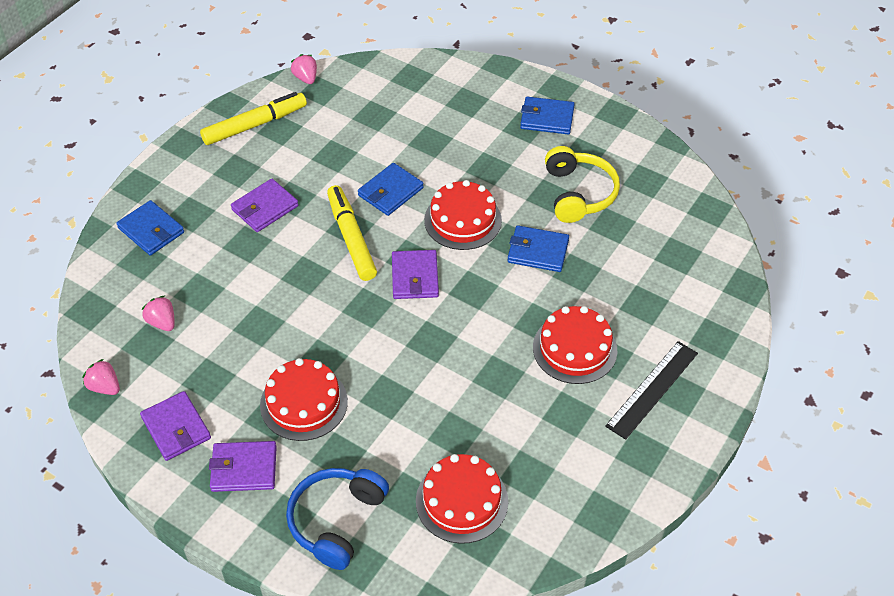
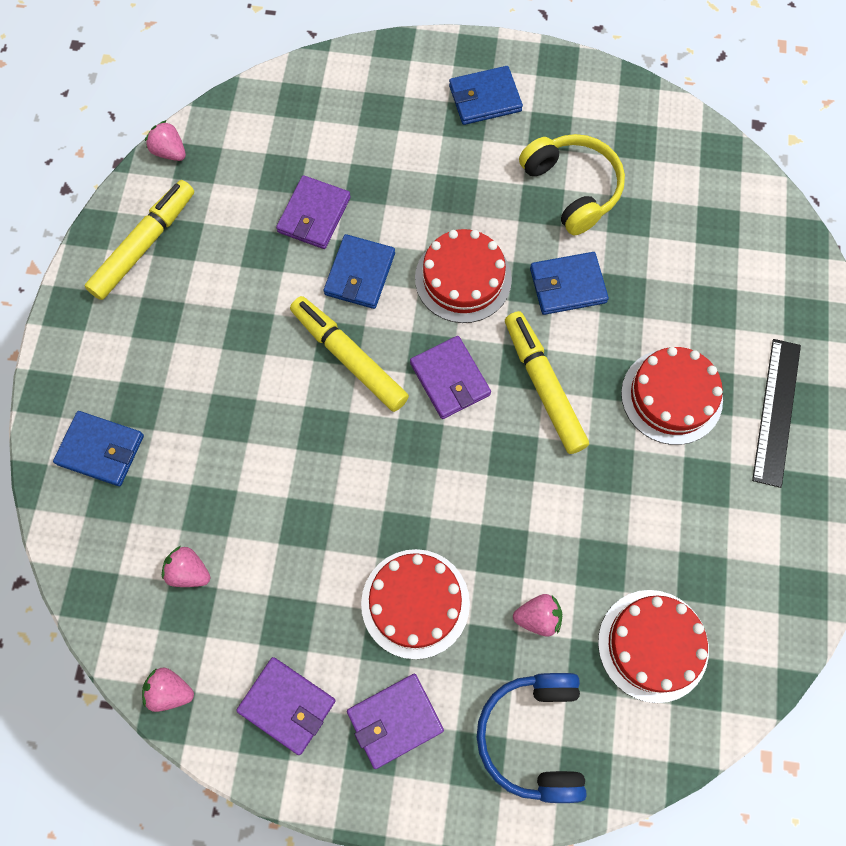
camera: 25 degrees left, 20 degrees up
(265, 208) = (223, 359): purple wallet -> purple wallet (314, 215)
(386, 448) = (538, 617): none -> pink strawberry
(481, 307) = (544, 387): none -> yellow marker

